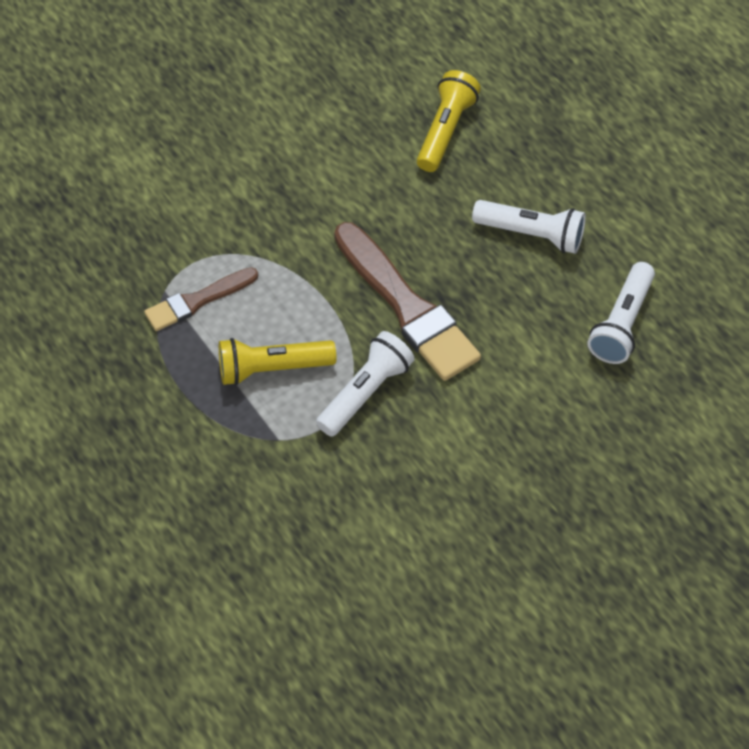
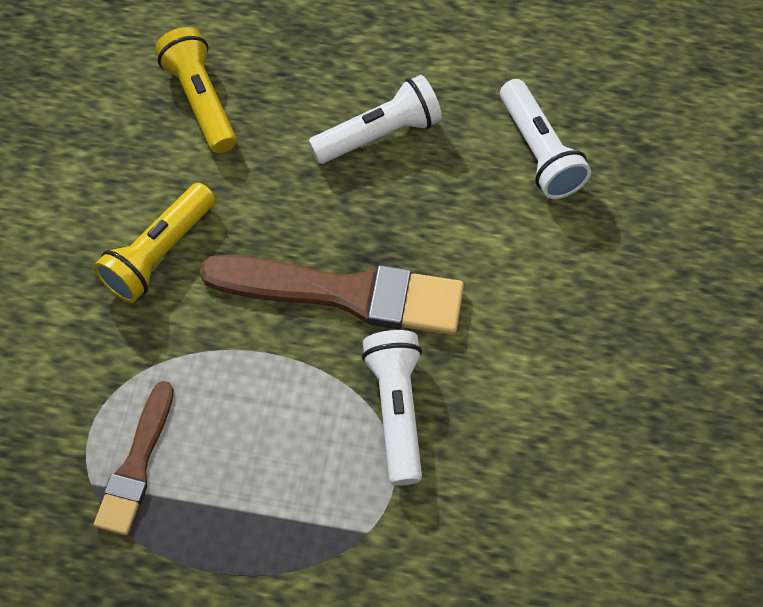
camera: 45 degrees left, 5 degrees up
(272, 368) = (285, 466): yellow flashlight -> yellow flashlight (160, 253)

